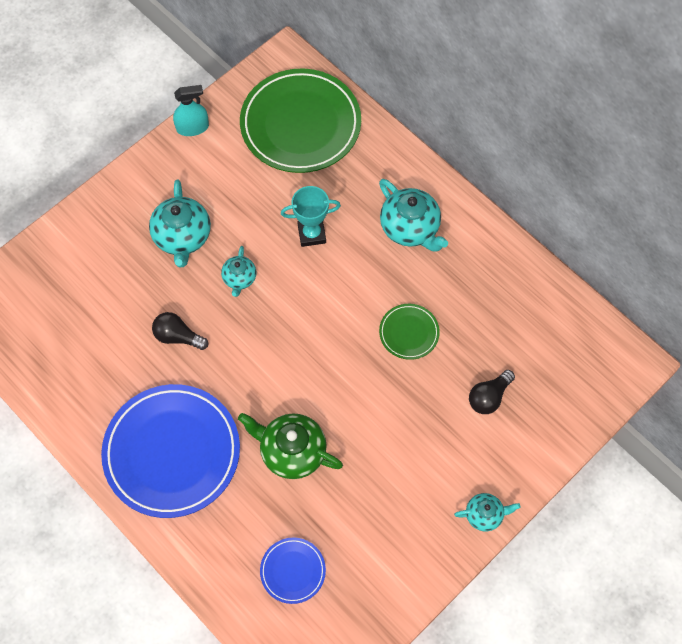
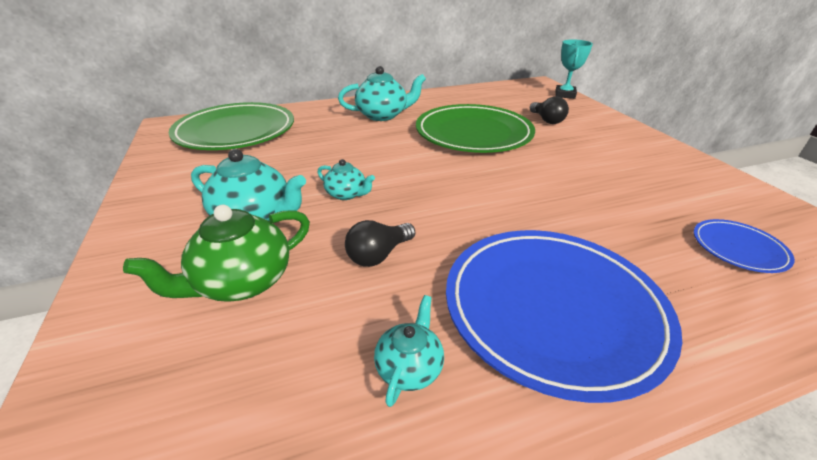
camera: 65 degrees left, 30 degrees down
(192, 127) = (145, 179): turquoise spray bottle -> none
(292, 451) = (574, 212): green teapot -> green teapot (242, 282)
(311, 234) = (342, 149): turquoise trophy -> turquoise trophy (565, 95)
(409, 333) = (473, 133): green plate -> green plate, size x2.18
(484, 515) = (654, 141): turquoise teapot -> turquoise teapot (409, 367)

